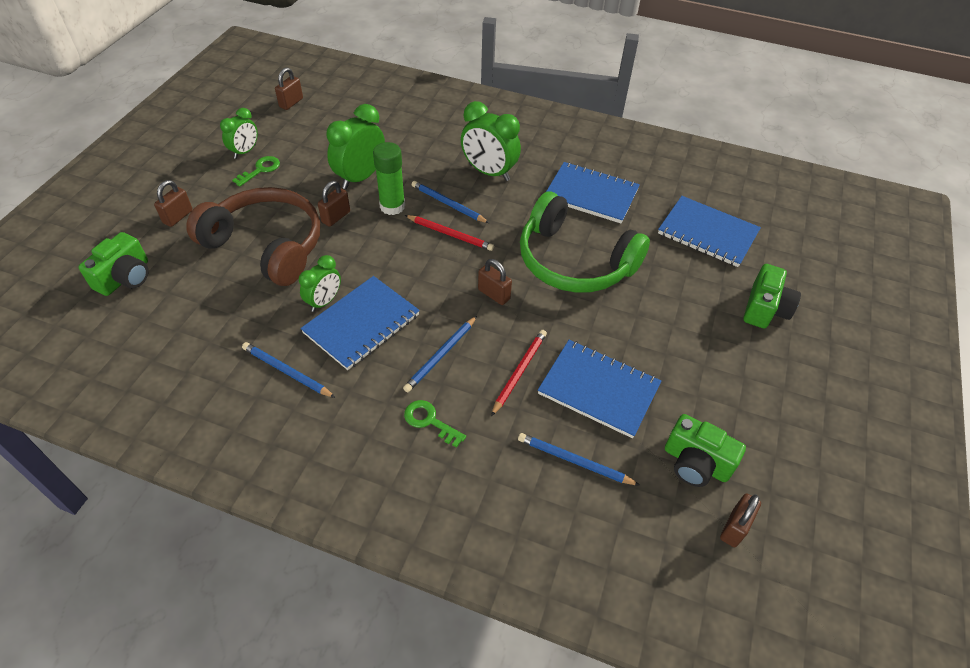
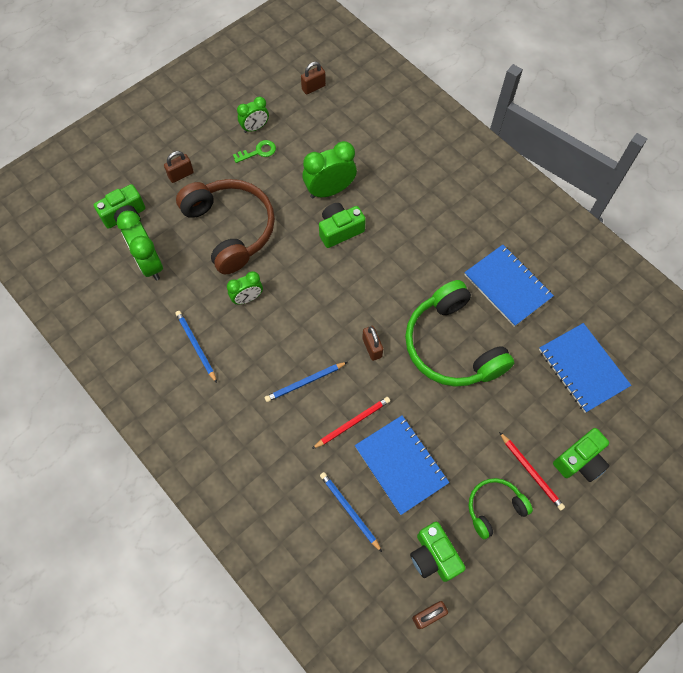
camera: 30 degrees right, 15 degrees up
(336, 217) = (292, 223): brown padlock -> none
(361, 324) = (264, 330): blue notebook -> none
(392, 206) = (340, 230): green glue stick -> green camera
(430, 421) = (270, 431): green key -> none
(448, 204) = (384, 246): blue pencil -> none
(450, 234) = (370, 277): red pencil -> red pencil (531, 472)
(489, 172) = (435, 227): green clock -> green clock (149, 264)
(720, 386) = (494, 508): none -> green headphones

